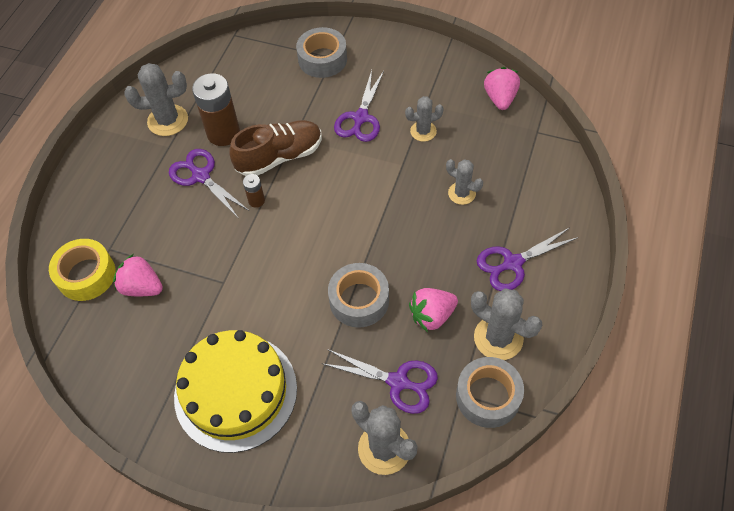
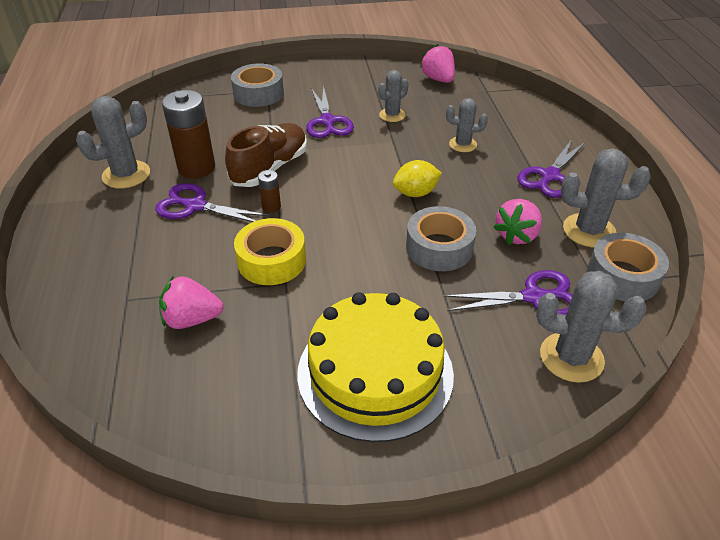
camera: 30 degrees left, 15 degrees down
(86, 275) = (111, 332): yellow tape -> yellow tape (271, 260)
(380, 234) = (415, 193): none -> yellow lemon

